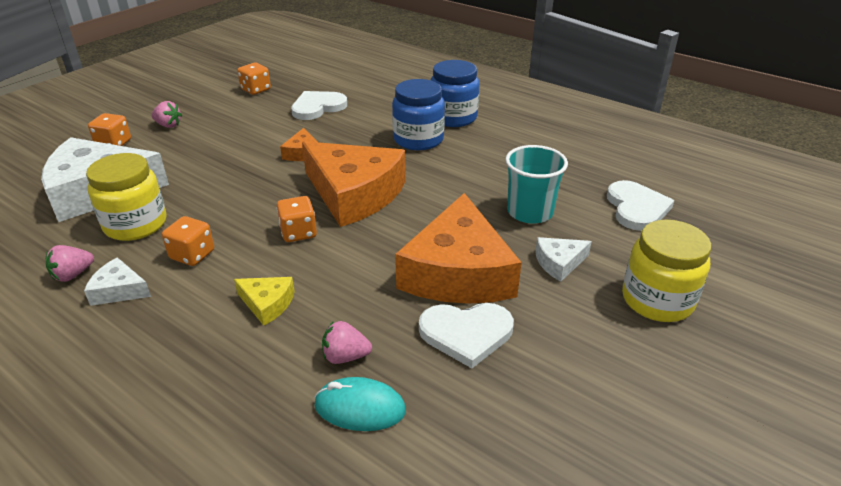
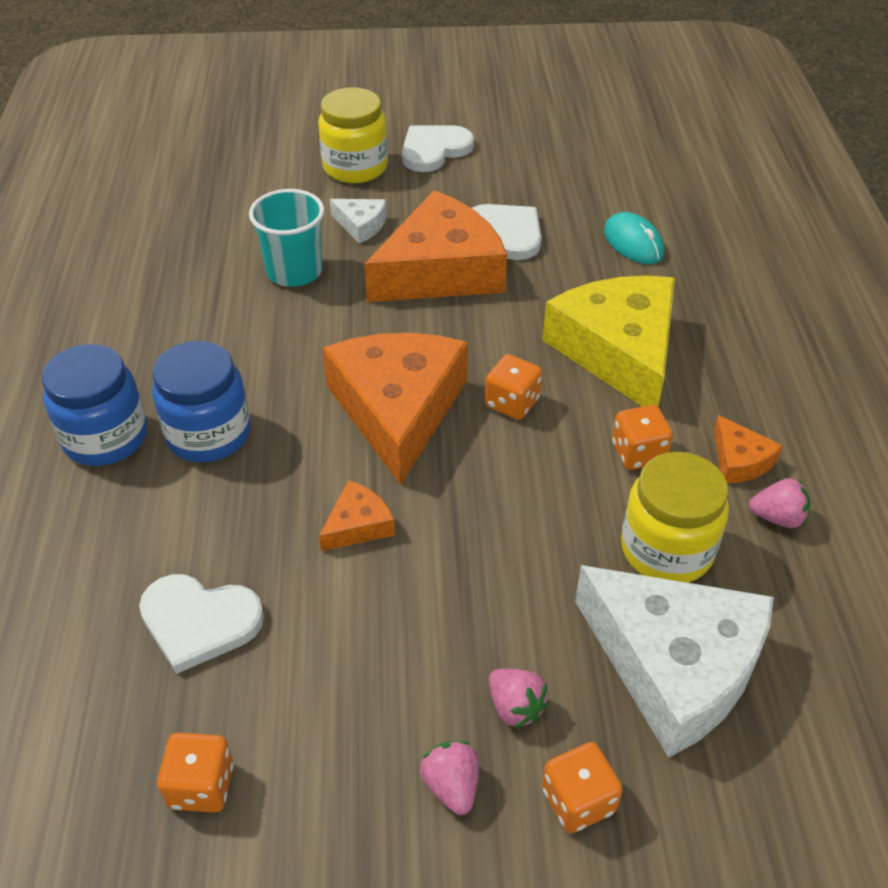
camera: 130 degrees left, 10 degrees up
(119, 290) = (739, 460): white cheese -> orange cheese
(267, 304) = (619, 351): yellow cheese -> yellow cheese, size x2.29
(345, 356) = (606, 274): pink strawberry -> pink strawberry (515, 707)
(636, 208) = (216, 215): white heart -> white heart (434, 150)

